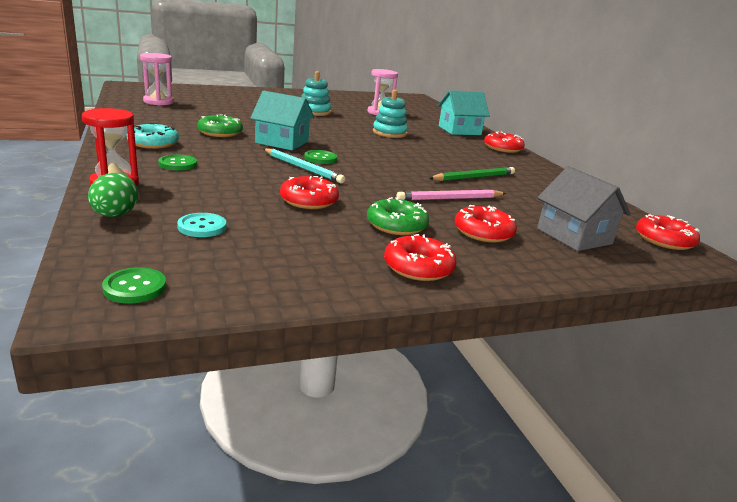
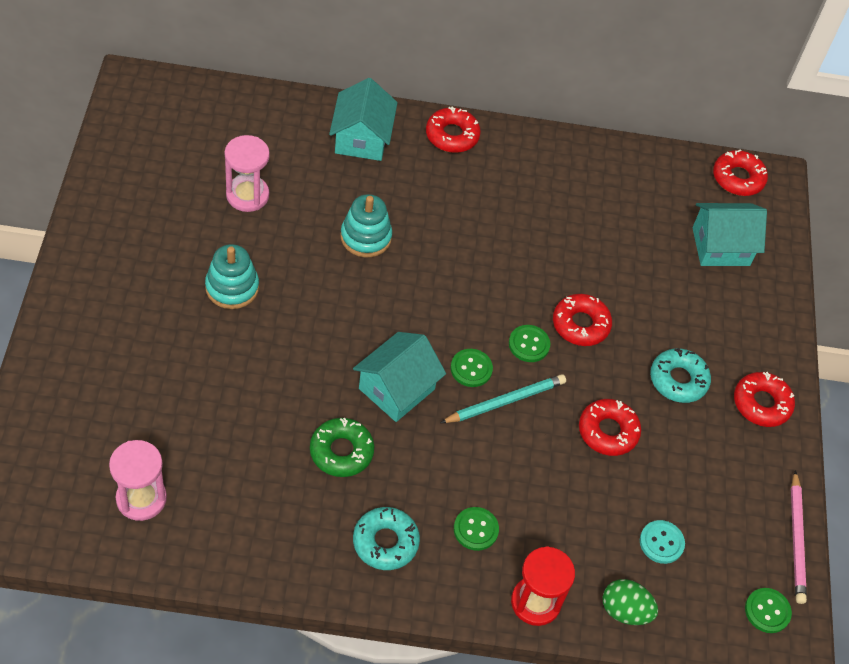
camera: 70 degrees left, 30 degrees up
(363, 172) = (529, 344): none -> green button
(396, 225) = (678, 380): green donut -> turquoise donut
(450, 199) = (619, 298): pink pencil -> pink pencil (796, 540)
(474, 177) = (558, 237): green pencil -> none
(483, 232) = (703, 316): red donut -> red donut (580, 324)
(574, 236) = (721, 246): grey house -> turquoise house

